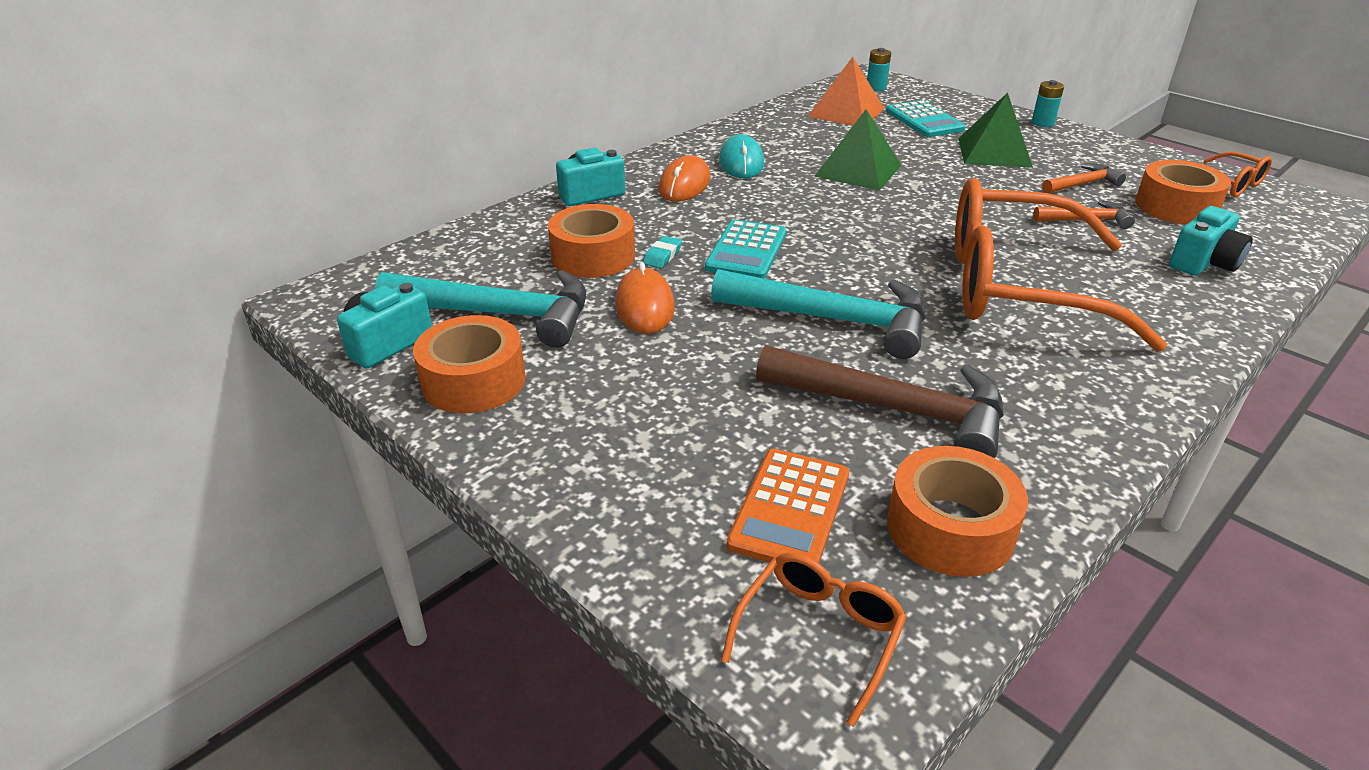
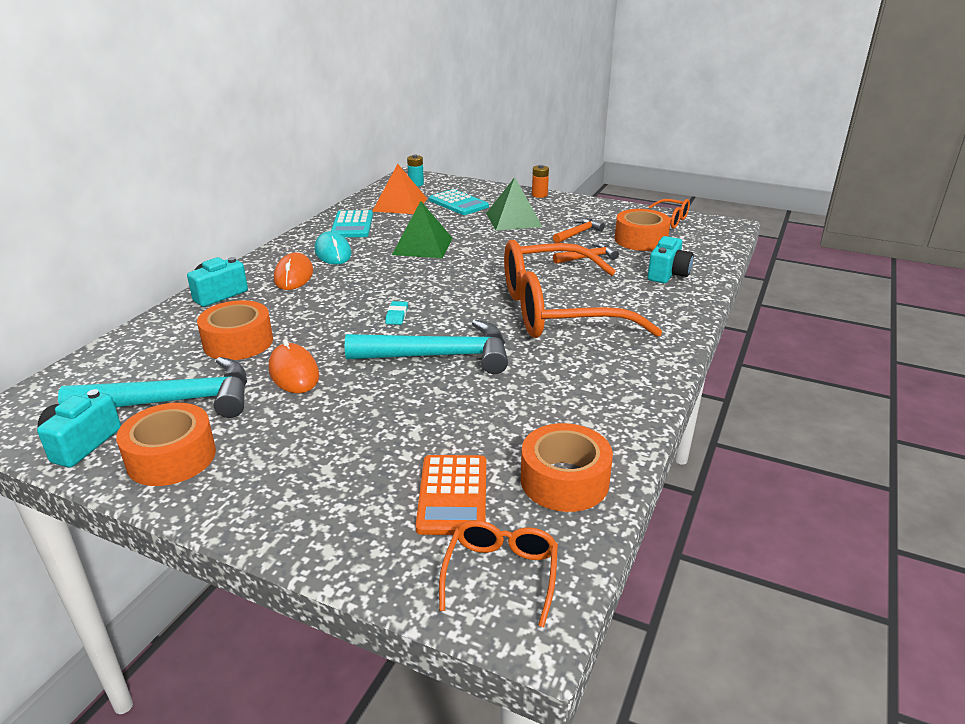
camera: 20 degrees left, 5 degrees down
(662, 256) = (295, 332): turquoise eraser -> turquoise eraser (397, 316)
(746, 251) = (359, 318): turquoise calculator -> turquoise calculator (352, 225)
(894, 409) = (502, 410): brown hammer -> none
(1042, 123) = (539, 195): turquoise battery -> orange battery

